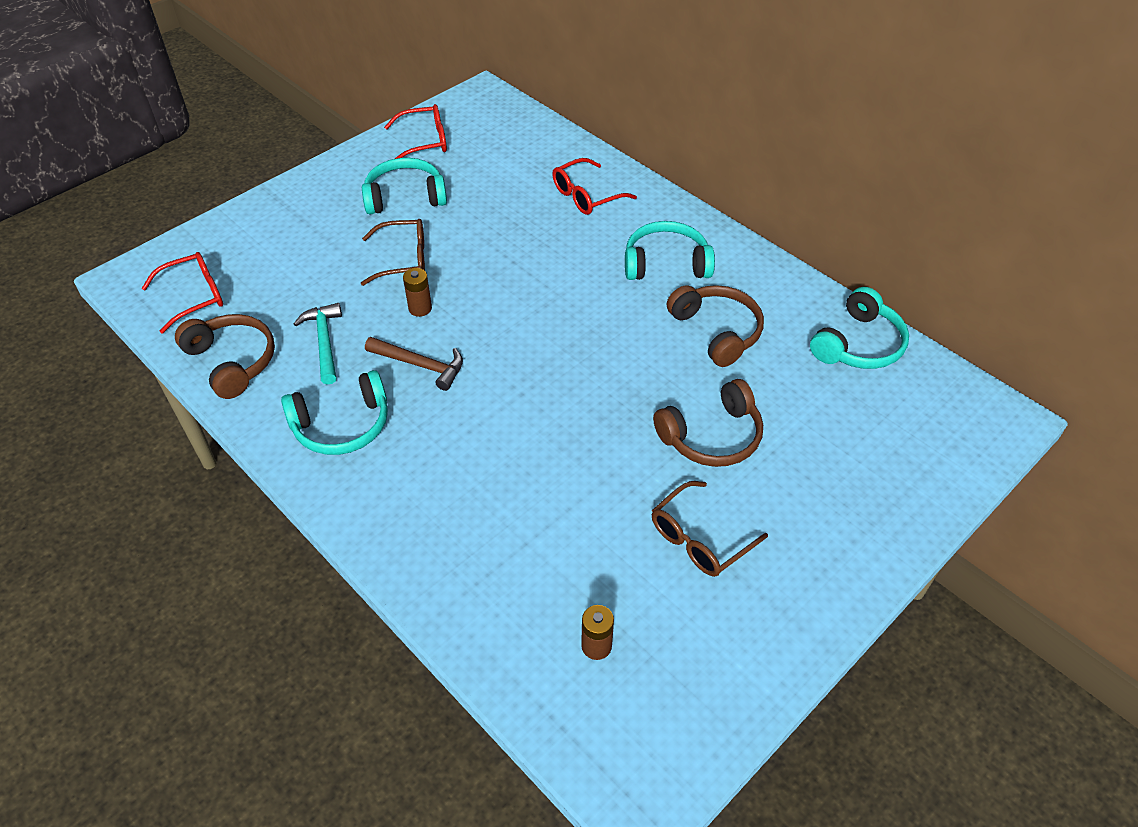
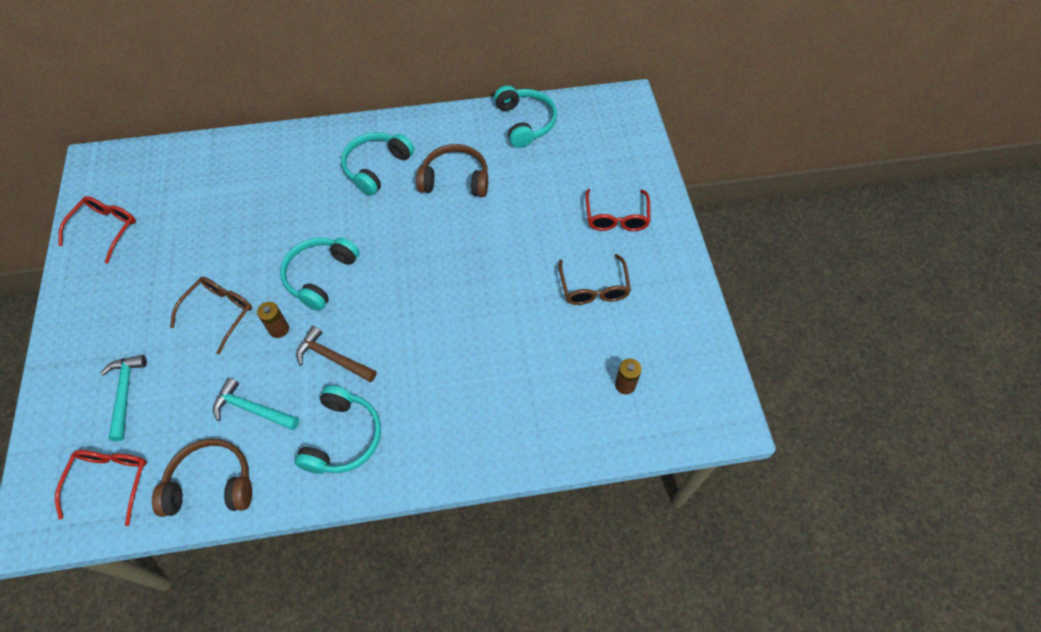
camera: 55 degrees left, 10 degrees up
(280, 253) = (125, 393): none -> turquoise hammer
(405, 197) = (153, 275): turquoise headphones -> turquoise headphones (320, 276)
(420, 365) = (332, 358): brown hammer -> brown hammer turned 120 degrees counterclockwise
(586, 196) = (271, 169): red glasses -> red glasses (616, 217)
(712, 436) = (530, 235): brown headphones -> none

